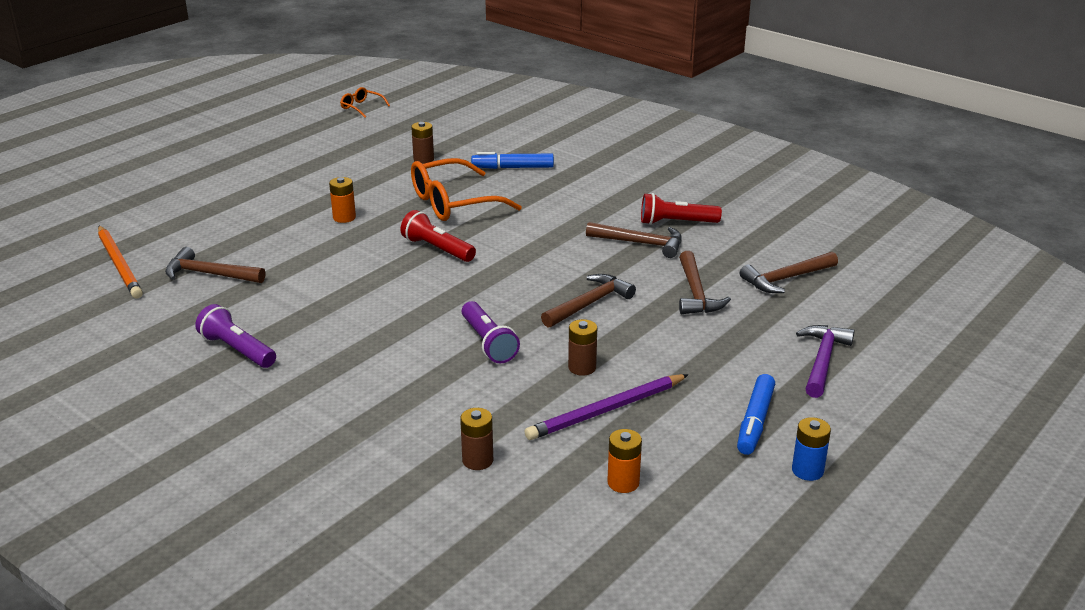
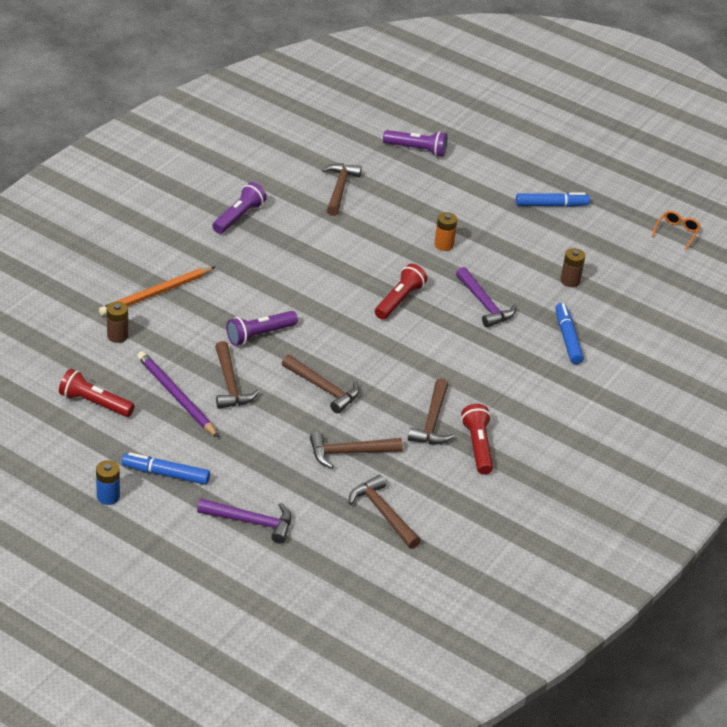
camera: 80 degrees right, 10 degrees up
(119, 264) = (347, 145): orange pencil -> orange pencil (156, 294)
(154, 221) = (417, 149): none -> purple flashlight
(295, 157) = (551, 205): none -> blue marker
(453, 203) = (484, 304): orange glasses -> purple hammer
(582, 367) = (230, 384): brown battery -> brown hammer
(623, 483) = (94, 403): orange battery -> red flashlight

